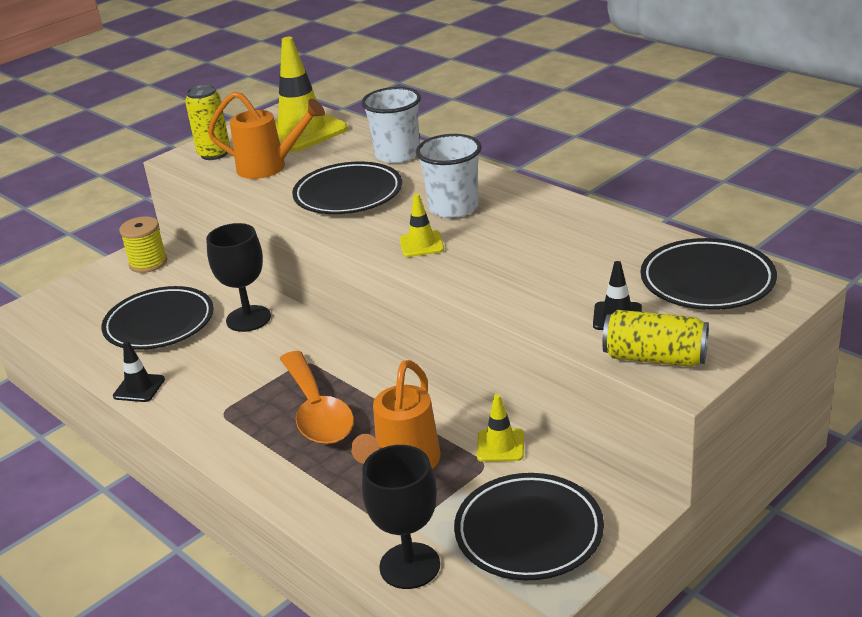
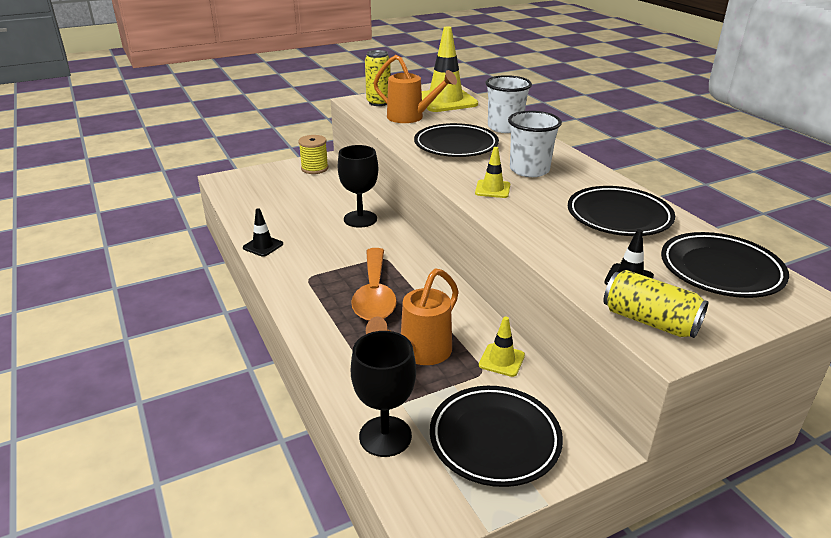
camera: 15 degrees right, 0 degrees up
(159, 324) = (300, 208): black plate -> black plate (619, 216)

